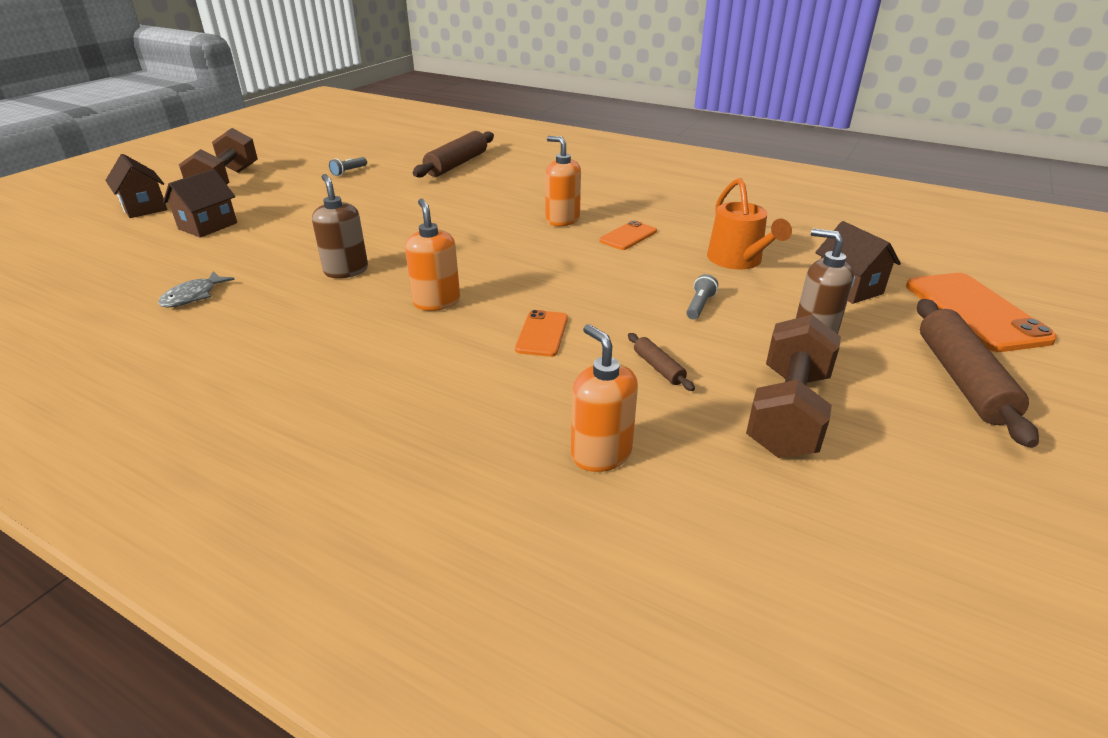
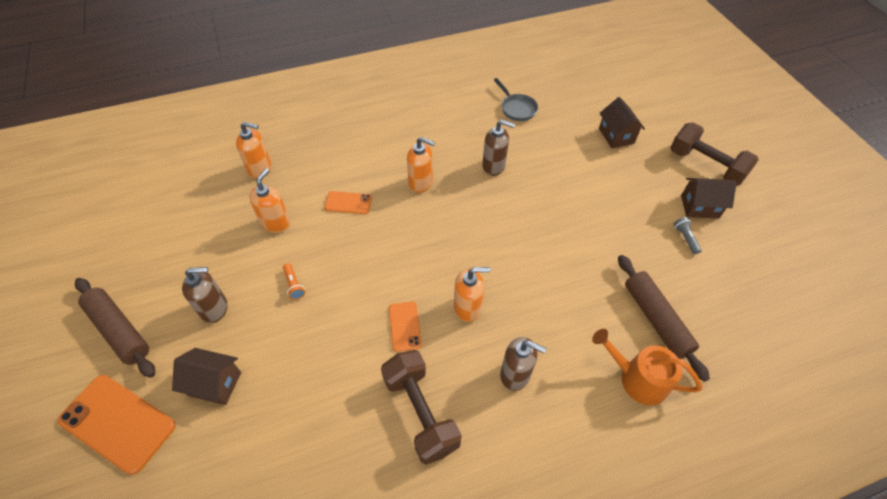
camera: 130 degrees right, 20 degrees up
(144, 208) = (674, 119): brown house -> brown house (699, 207)
(193, 296) = (517, 108): grey fish -> grey pan
(542, 334) = (348, 203): orange phone -> orange phone turned 45 degrees counterclockwise
(587, 188) = (515, 374): none -> brown soap dispenser
(658, 368) = (276, 223): brown rolling pin -> orange soap dispenser
(699, 305) = (294, 285): grey flashlight -> orange flashlight
(738, 260) = (308, 358): orange watering can -> orange watering can (638, 379)
(787, 412) = (200, 240): brown dumbbell -> brown dumbbell (421, 412)

